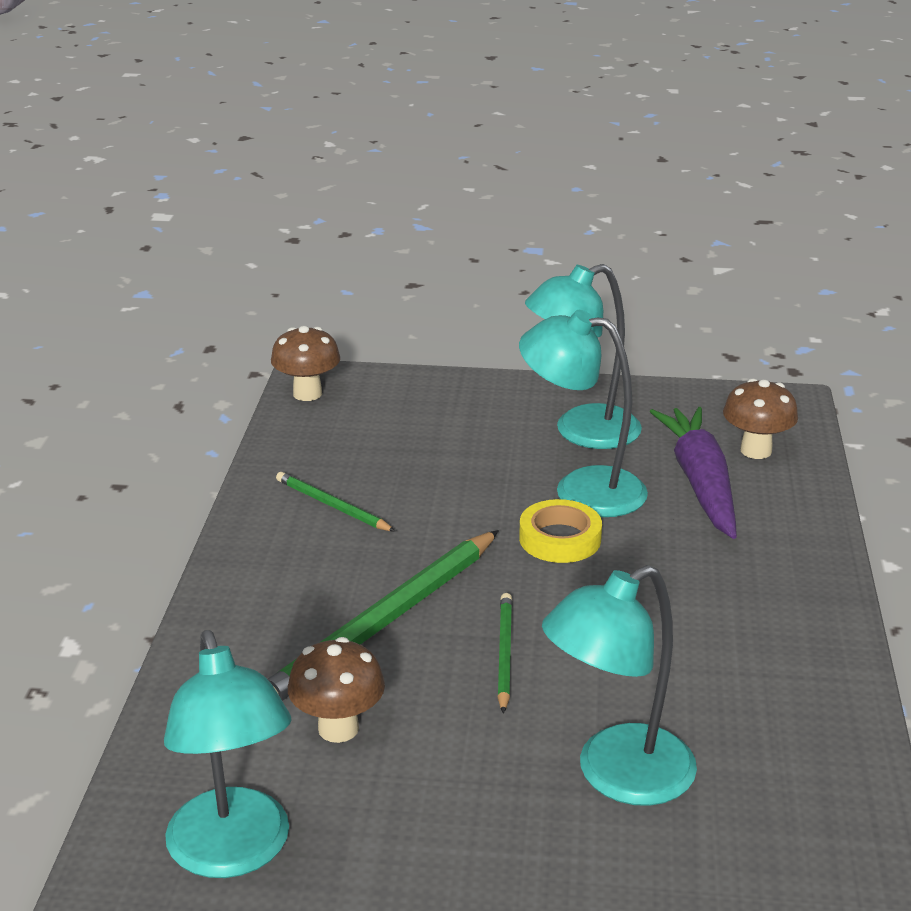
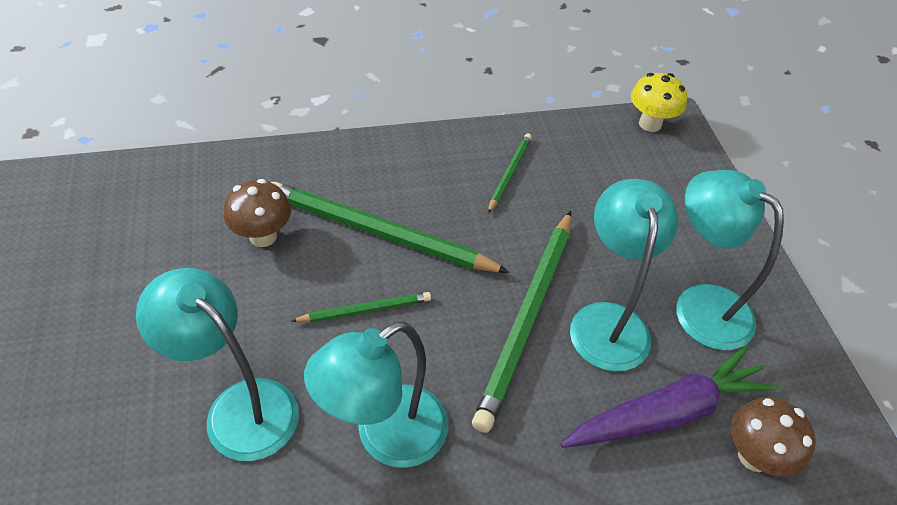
camera: 70 degrees right, 20 degrees up
(234, 853) = (144, 217): turquoise lamp -> turquoise lamp (386, 437)
(307, 393) = (650, 124): brown mushroom -> yellow mushroom
(560, 539) = (527, 318): yellow tape -> green pencil

